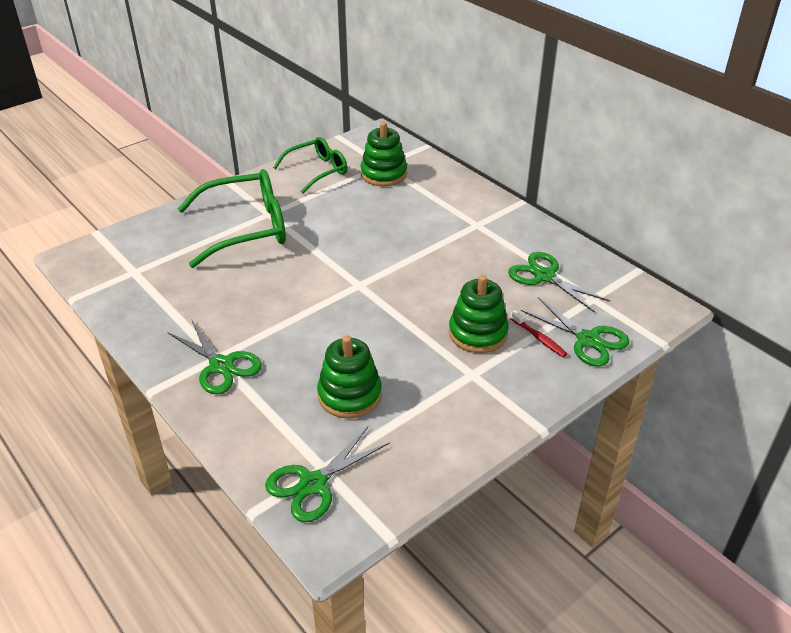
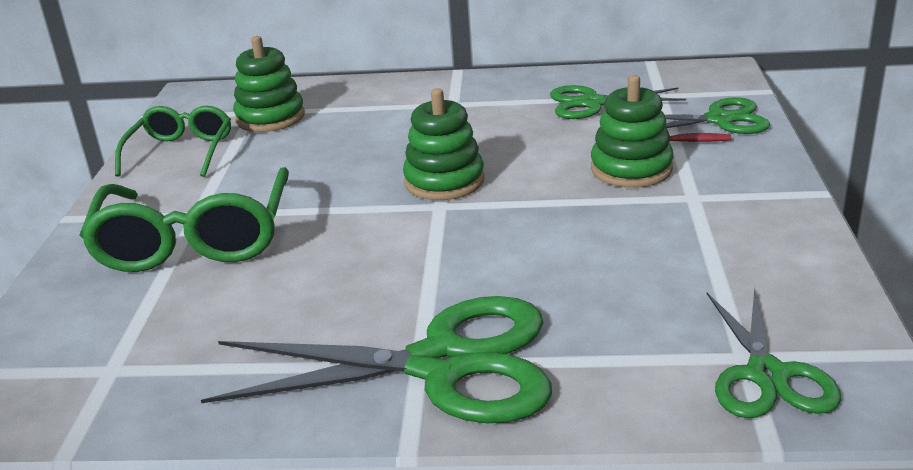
camera: 45 degrees left, 10 degrees down
(221, 366) = (442, 365): green scissors -> green scissors, size x1.71
(246, 228) = (195, 240): green glasses -> green glasses turned 150 degrees clockwise
(349, 395) = (632, 286): green stacking toy -> green stacking toy (444, 181)

